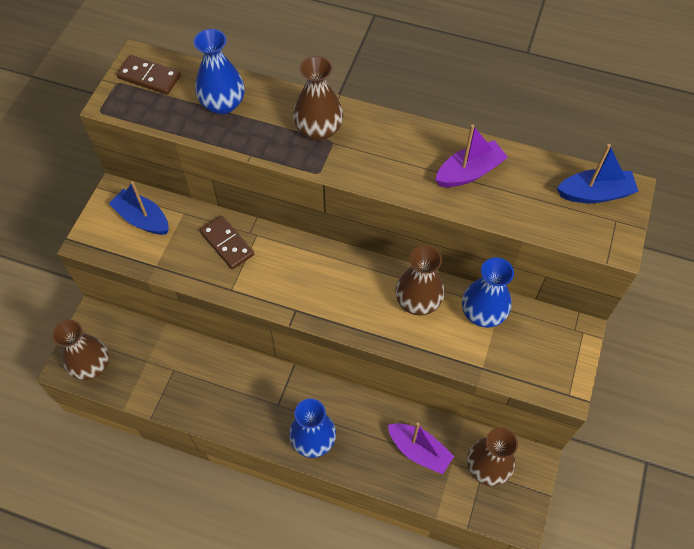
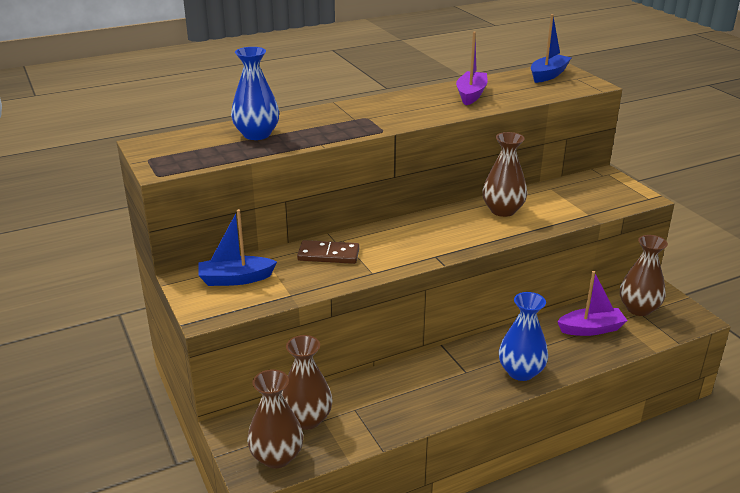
camera: 45 degrees left, 30 degrees down
(149, 77) = (172, 147): brown domino -> none
(318, 130) = (348, 117): brown vase -> brown vase (307, 419)
(483, 313) = (546, 195): blue vase -> none

